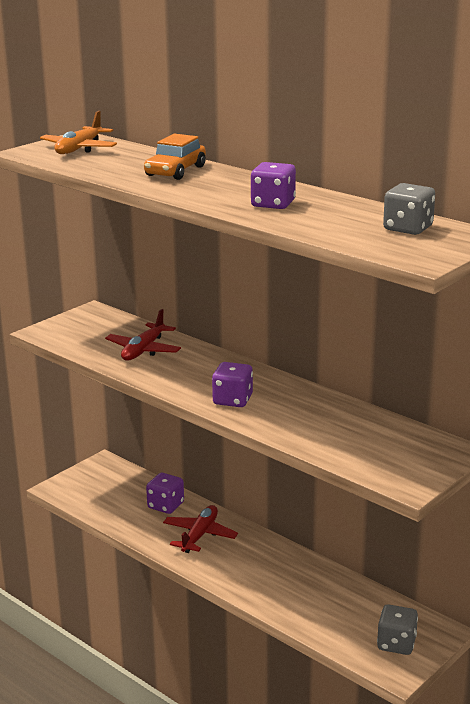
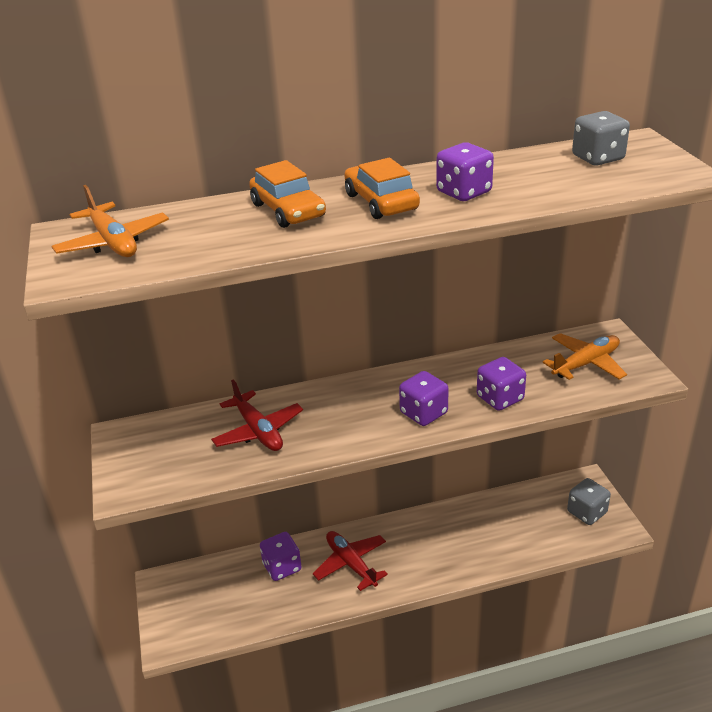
camera: 55 degrees left, 10 degrees up
(222, 188) = (381, 202): none -> orange car
(289, 425) = (500, 398): none -> purple dice
(391, 450) = (586, 364): none -> orange plane

